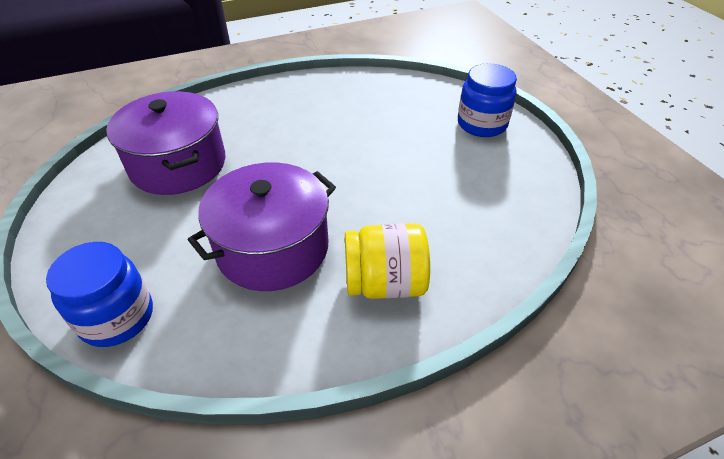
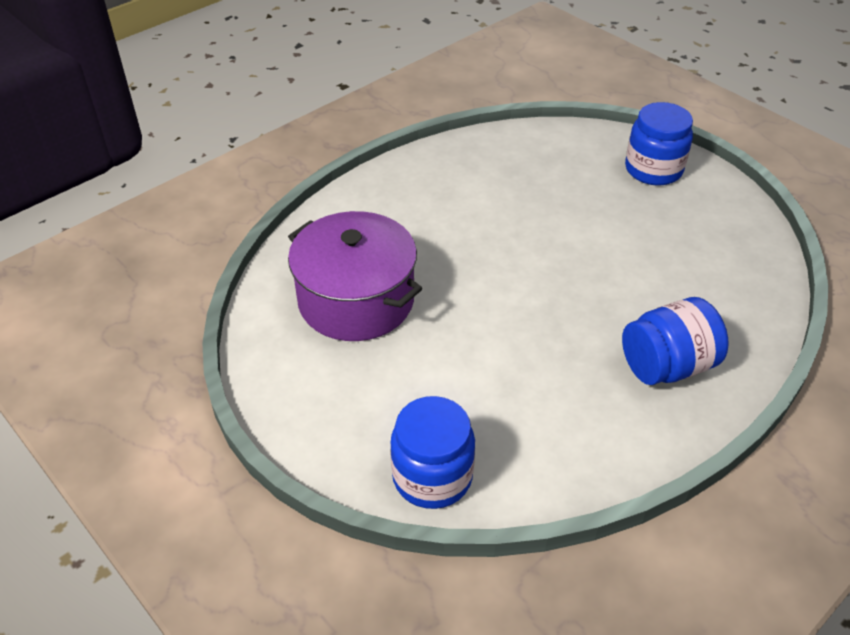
camera: 20 degrees left, 0 degrees up
(272, 248) = (534, 363): purple pot -> none
(385, 283) = (667, 366): yellow jar -> blue jar

